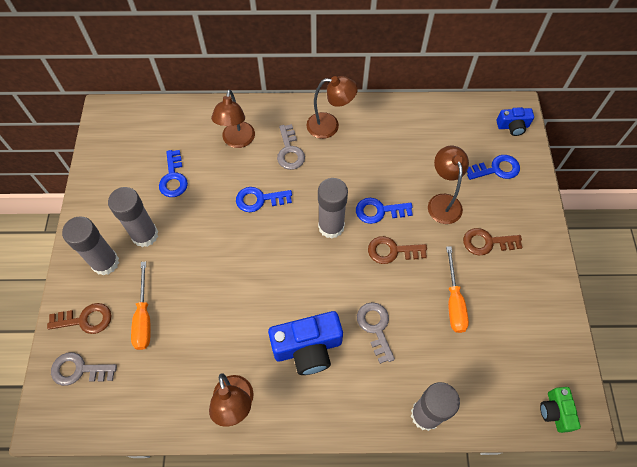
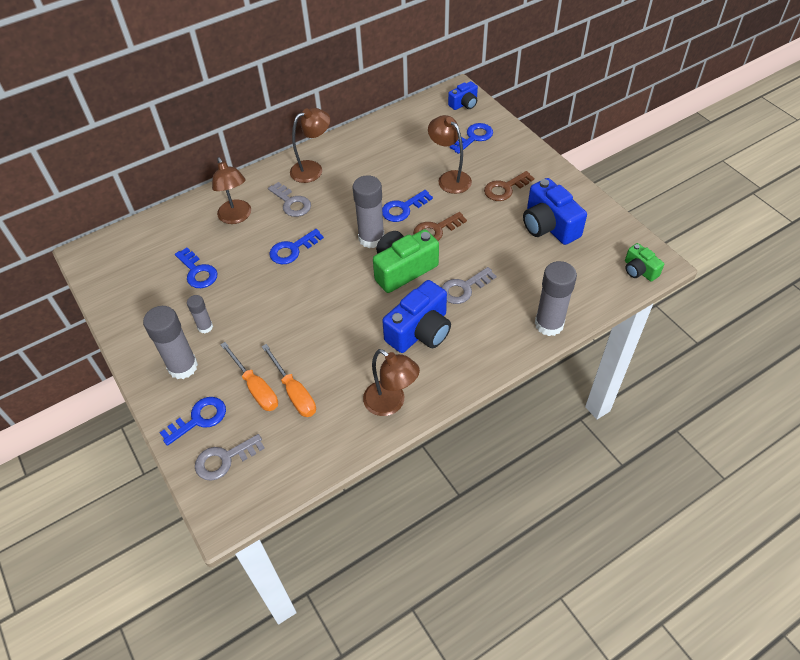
camera: 30 degrees left, 10 degrees down
(85, 319) = (199, 419): brown key -> blue key
(145, 235) = (205, 327): grey glue stick -> grey glue stick, size x0.54
(336, 275) = (403, 269): none -> green camera
(375, 327) = (464, 288): grey key -> grey key turned 75 degrees counterclockwise
(454, 301) = (511, 239): orange screwdriver -> orange screwdriver (294, 392)
(500, 308) = (549, 226): none -> blue camera

